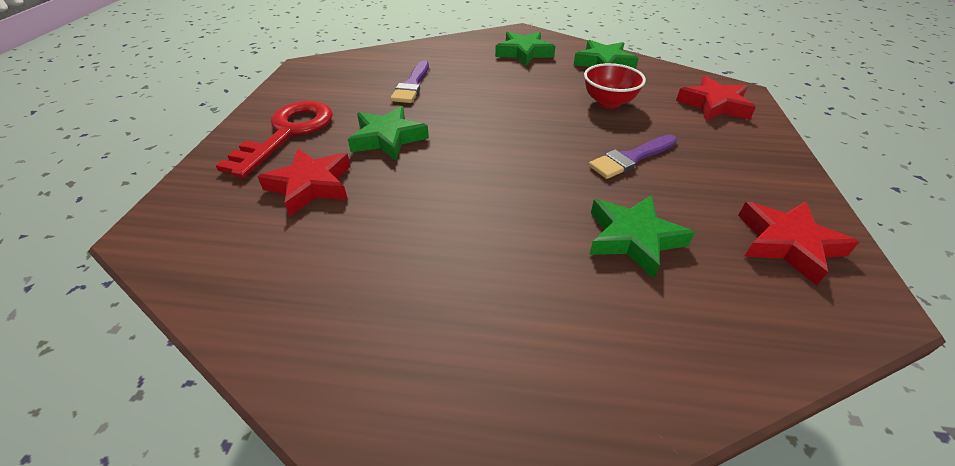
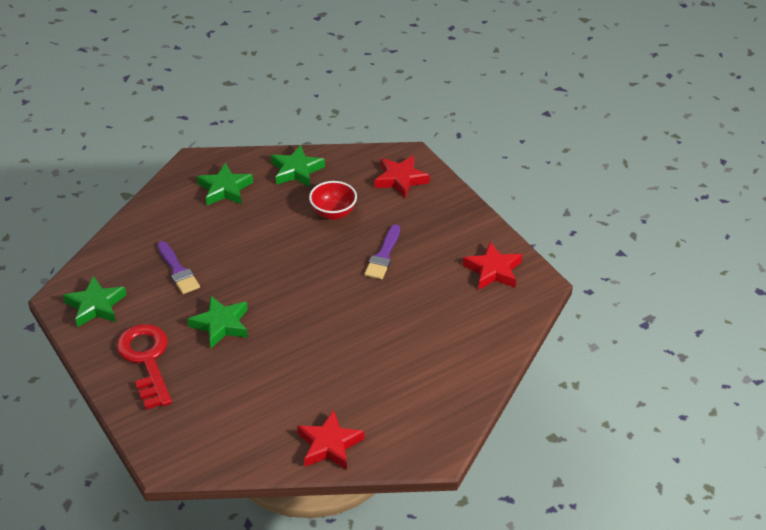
camera: 40 degrees left, 0 degrees up
(311, 185) = (218, 383): red star -> red star (329, 445)
(633, 238) = (423, 309): green star -> green star (96, 306)

